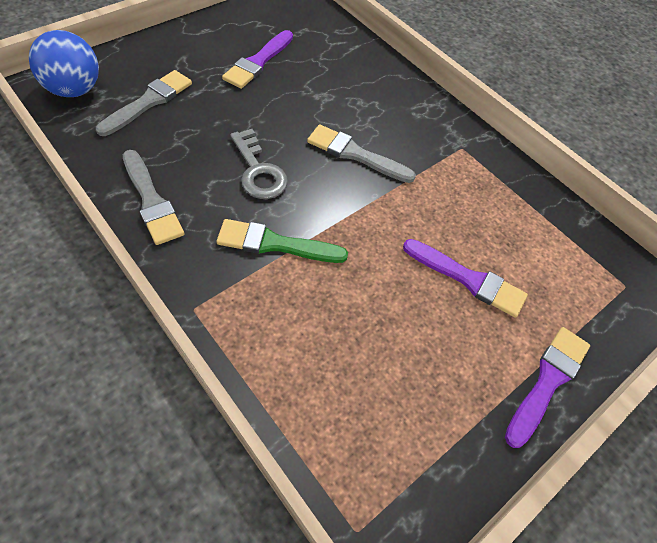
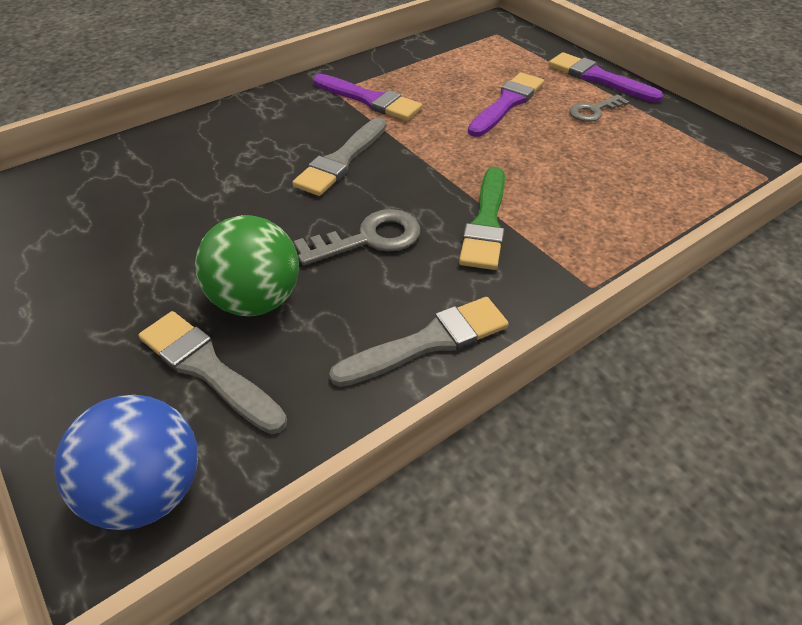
camera: 80 degrees left, 10 degrees down
(201, 117) = (256, 300): none -> green ball
(258, 62) = (137, 243): purple brush -> purple brush (369, 100)
(470, 362) = (594, 111): none -> grey key

